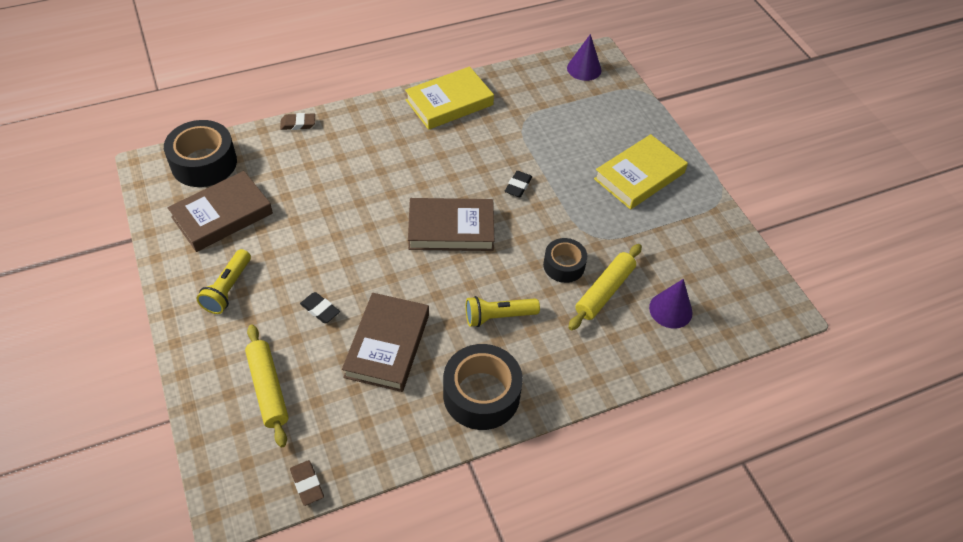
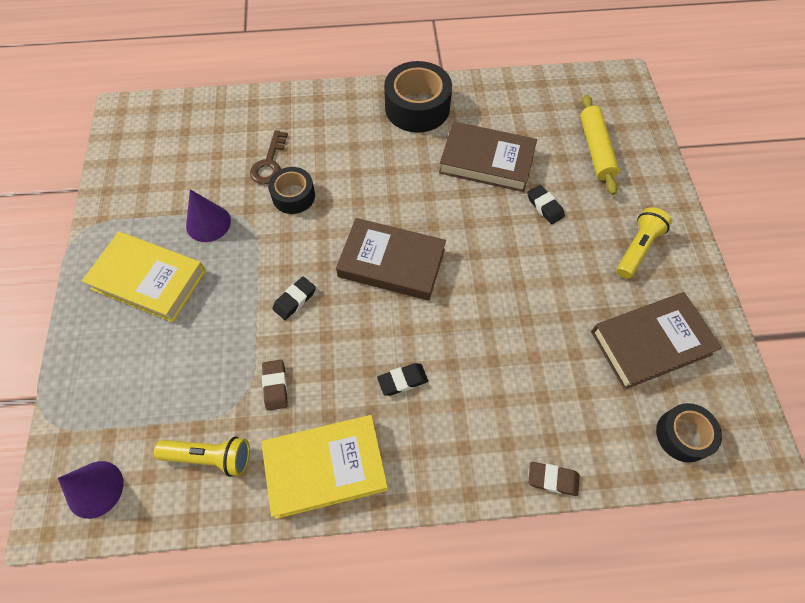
camera: 160 degrees left, 10 degrees up
(204, 163) = (683, 435): black tape -> black tape, size x0.60
(307, 484) = (566, 80): brown eraser -> brown eraser (275, 386)
(387, 345) = (486, 161): brown book -> brown book turned 75 degrees clockwise
(414, 154) = (402, 380): none -> black eraser
(498, 317) = (378, 163): yellow flashlight -> yellow flashlight (210, 456)
(604, 291) = (269, 163): yellow rolling pin -> brown key
(639, 176) = (149, 280): yellow book -> yellow book turned 45 degrees clockwise
(670, 310) = (221, 134): purple cone -> purple cone (208, 223)

